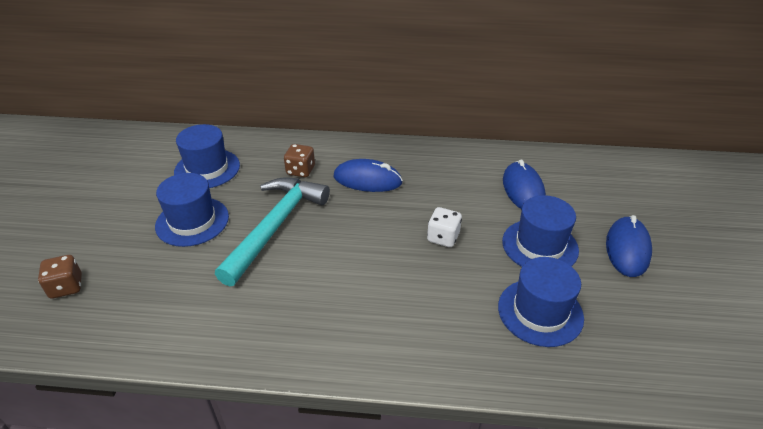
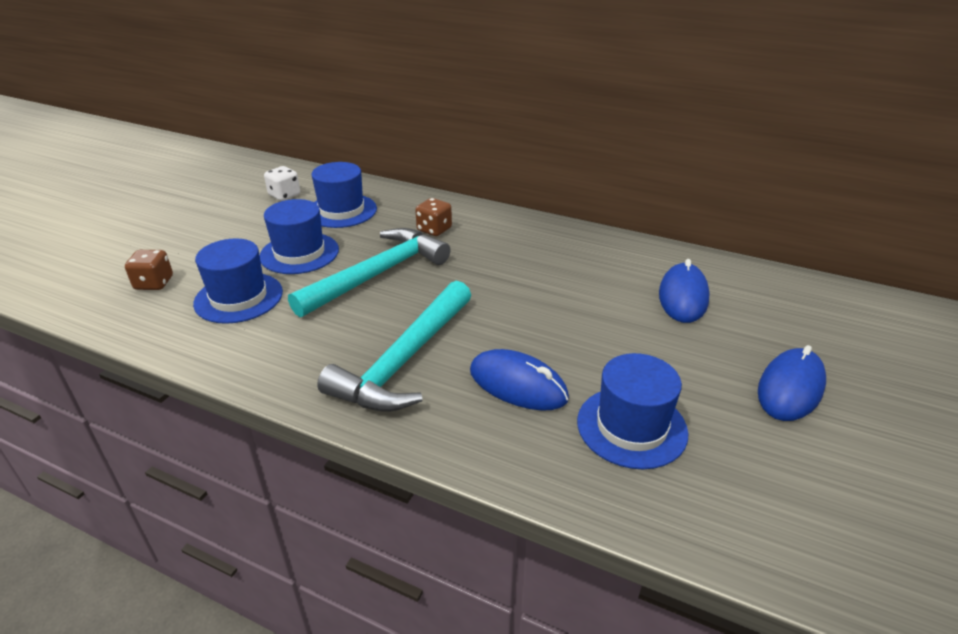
camera: 20 degrees right, 5 degrees down
(343, 303) = (405, 360): none -> turquoise hammer
(367, 180) = (501, 251): blue mouse -> blue mouse (518, 385)
(443, 237) = (555, 324): white dice -> white dice (284, 195)
(540, 246) = (671, 358): blue hat -> blue hat (238, 297)

